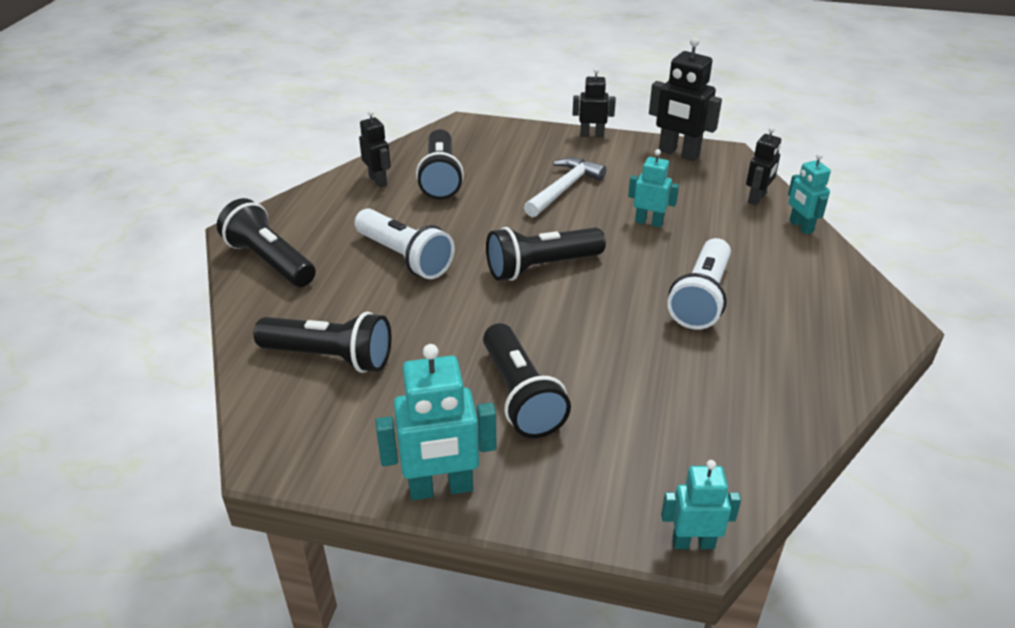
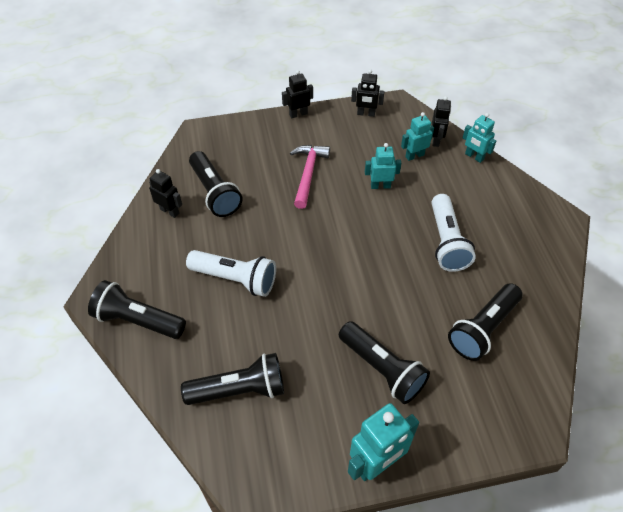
camera: 25 degrees left, 15 degrees up
(541, 267) = (333, 252): black flashlight -> black flashlight (482, 329)
(564, 189) = (308, 173): white hammer -> pink hammer
(678, 153) = (366, 114): black robot -> black robot, size x0.61
(693, 542) = (537, 434): turquoise robot -> turquoise robot (414, 156)

